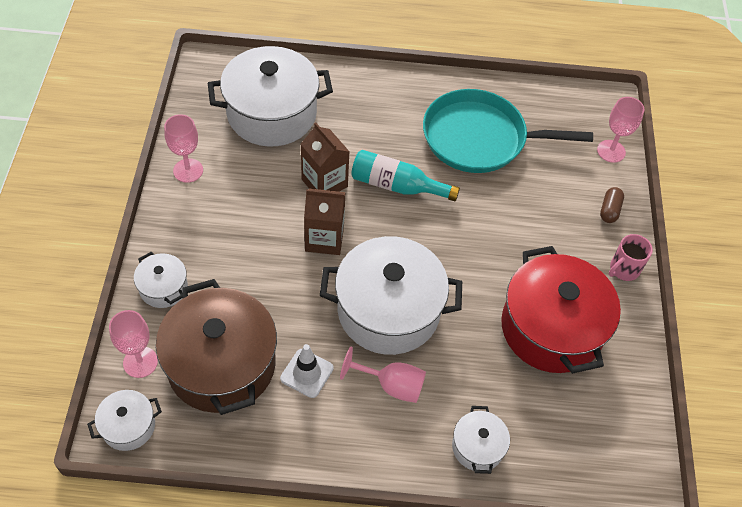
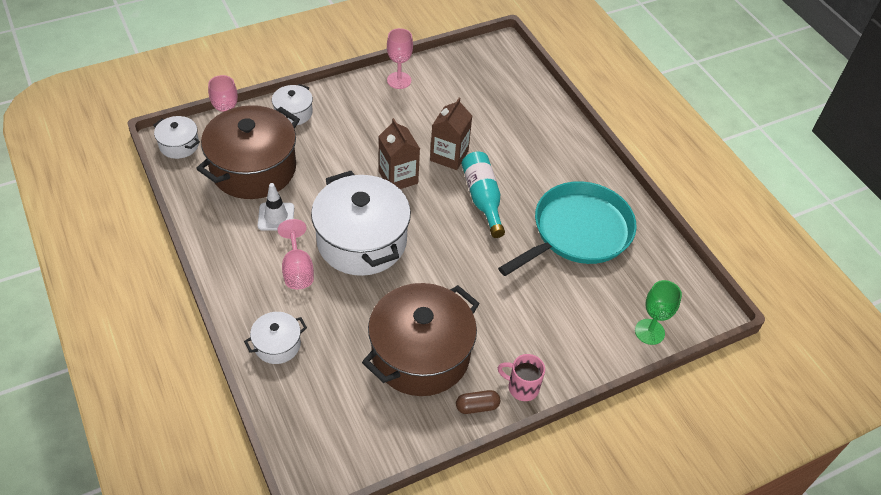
camera: 60 degrees right, 5 degrees down
(272, 114) = (488, 99): white pot -> none
(479, 138) = (578, 232): turquoise pan -> turquoise pan turned 75 degrees clockwise
(551, 328) = (420, 354): red pot -> brown pot
(609, 210) = (579, 354): brown capsule -> brown capsule (477, 406)
(611, 151) = (649, 332): pink goblet -> green goblet

